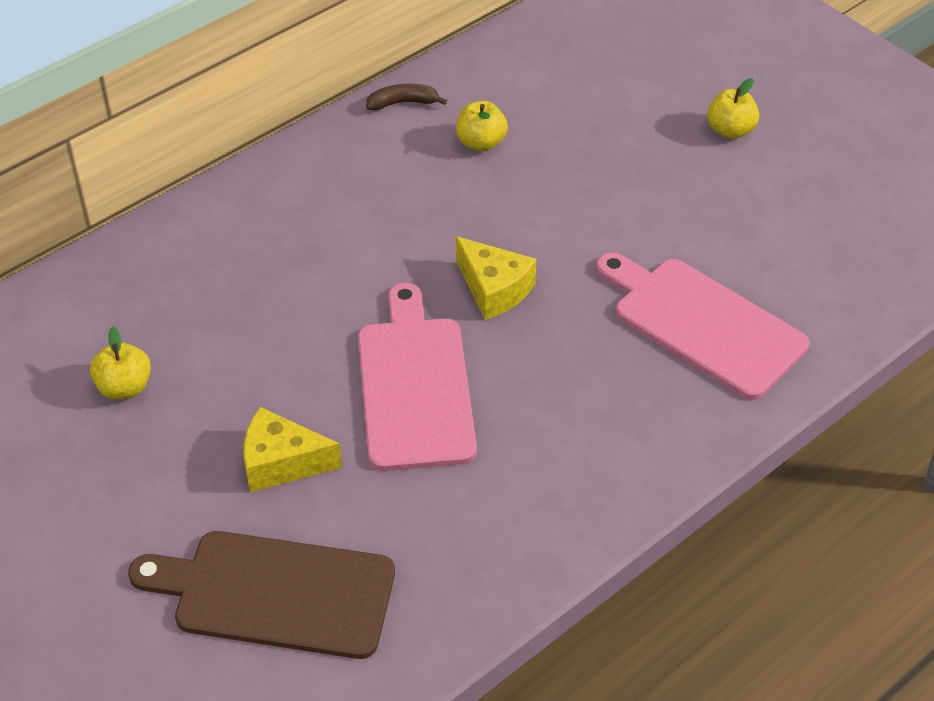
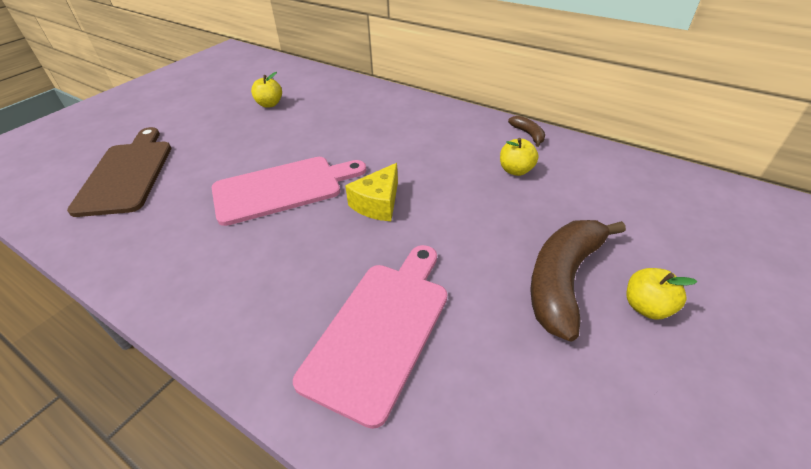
camera: 75 degrees right, 5 degrees down
(281, 463) = (220, 156): yellow cheese -> none
(680, 172) = (563, 280): none -> brown banana

